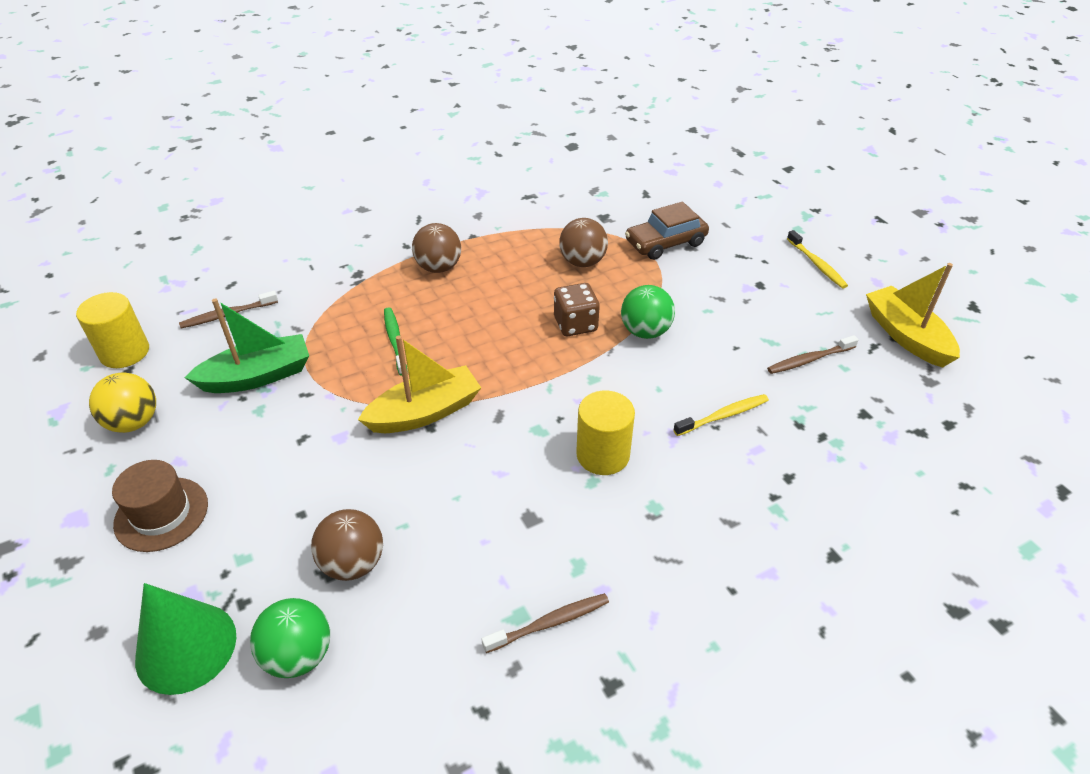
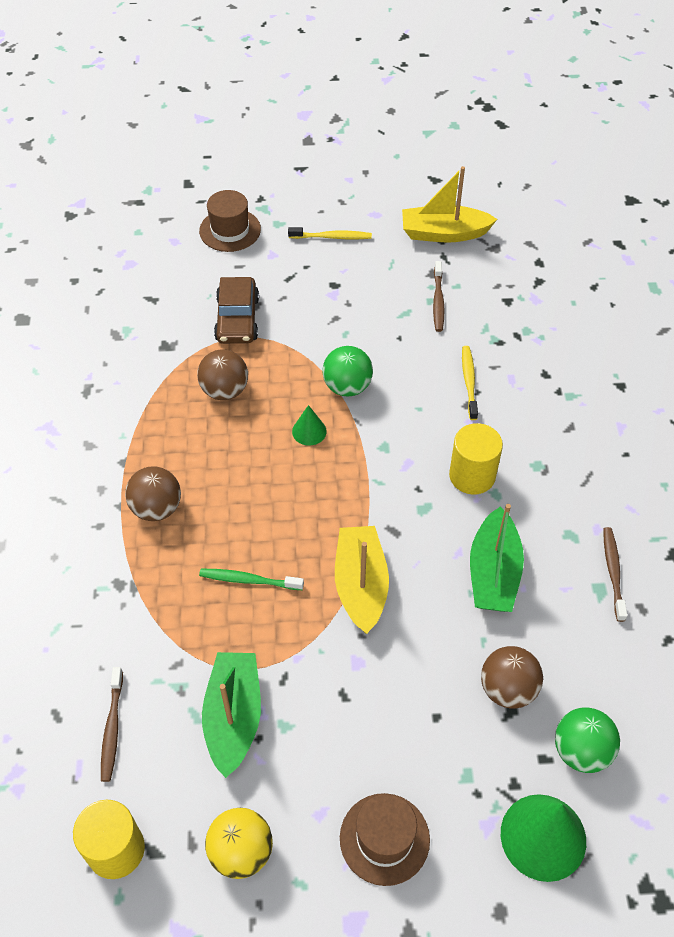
camera: 65 degrees left, 10 degrees up
(490, 509) = (493, 573): none -> green boat
(575, 324) = (309, 431): brown dice -> green cone
(760, 206) = (230, 230): none -> brown hat

